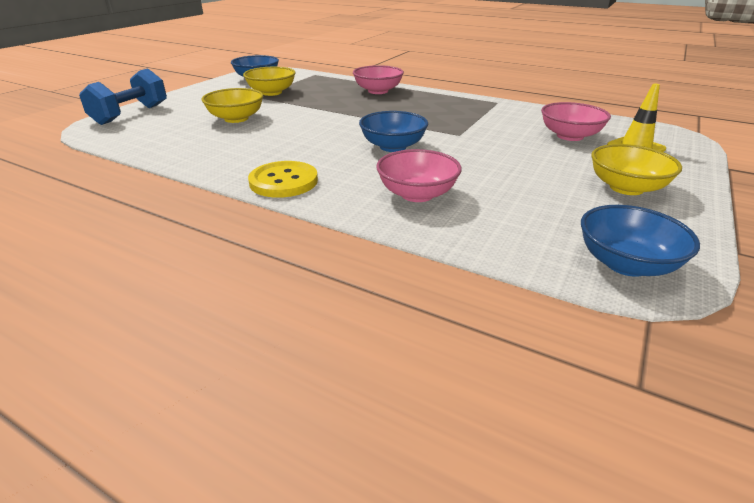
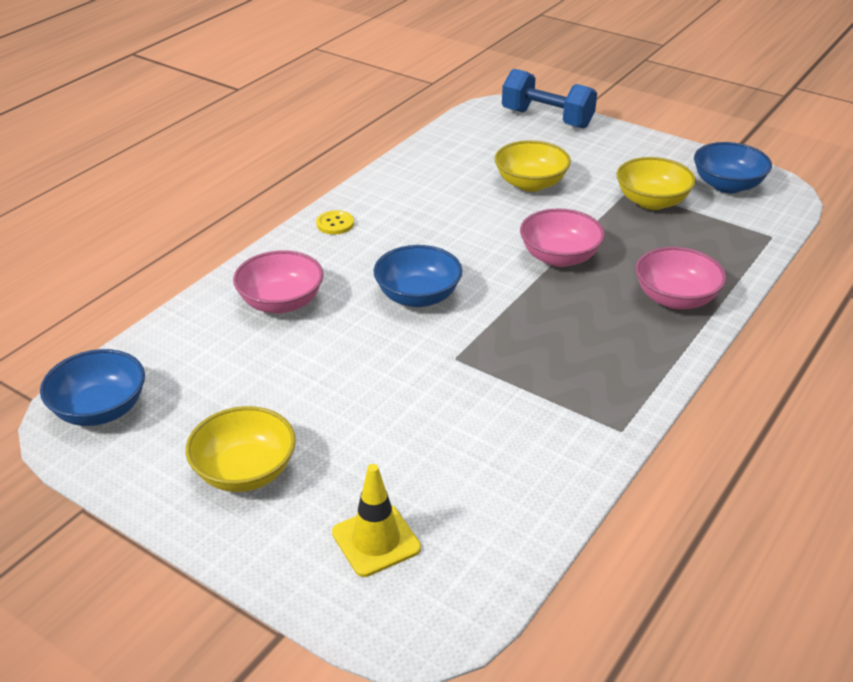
camera: 95 degrees right, 5 degrees up
(283, 181) = (335, 224): yellow button -> yellow button, size x0.55
(569, 136) = (436, 475): pink bowl -> pink bowl (559, 257)

